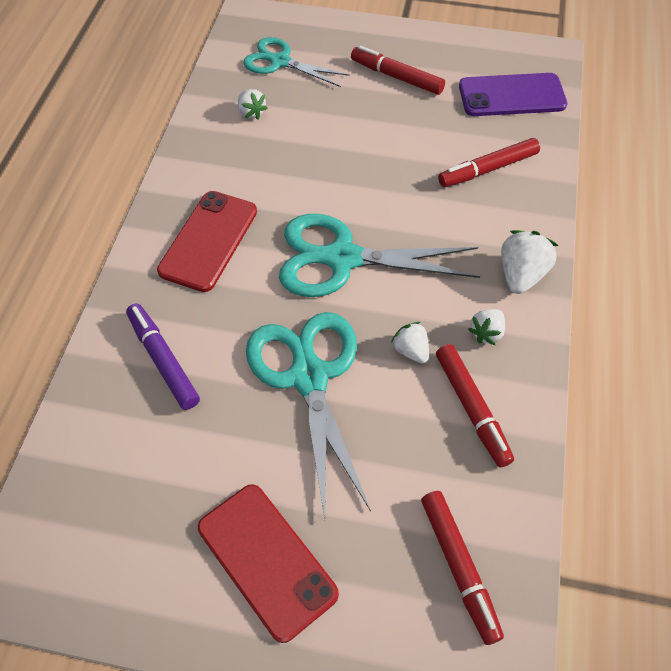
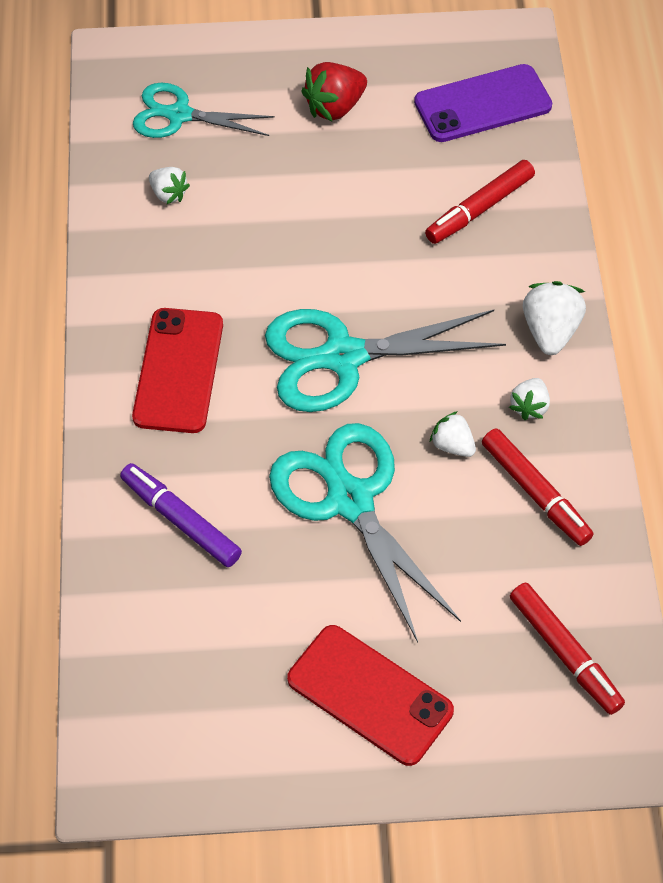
camera: 15 degrees left, 0 degrees up
(397, 77) = (335, 107): red marker -> red strawberry

